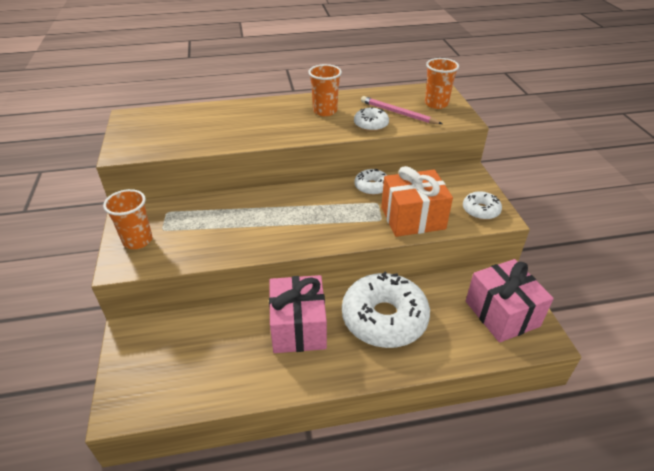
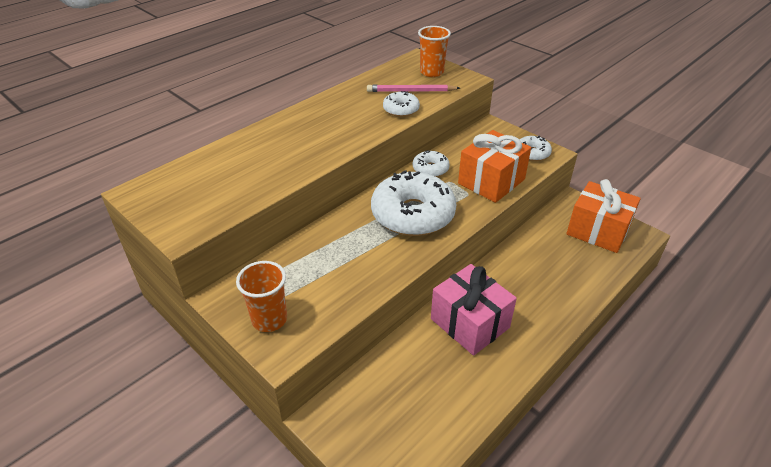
camera: 35 degrees left, 0 degrees up
(325, 111) = (344, 111): orange cup -> none
(384, 318) = (525, 279): white donut -> white donut (413, 214)
(502, 313) = (598, 231): pink gift -> orange gift

